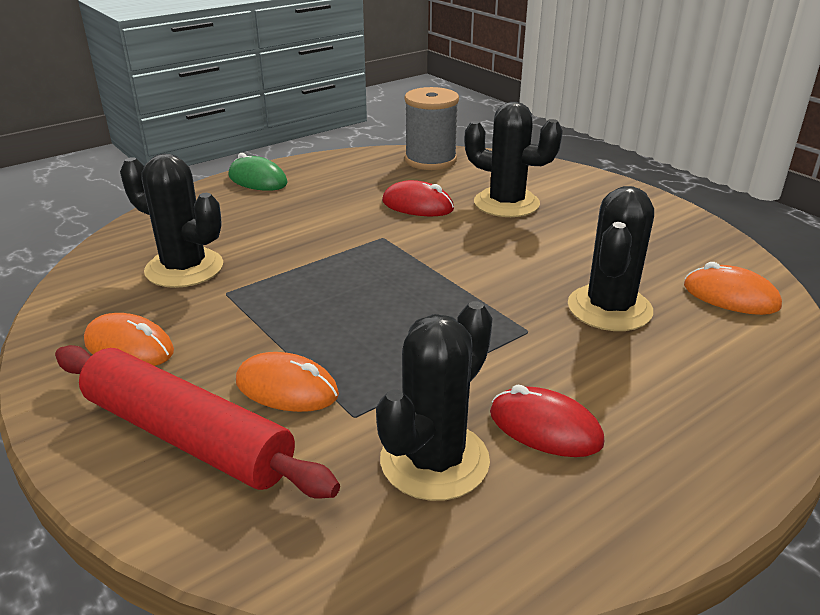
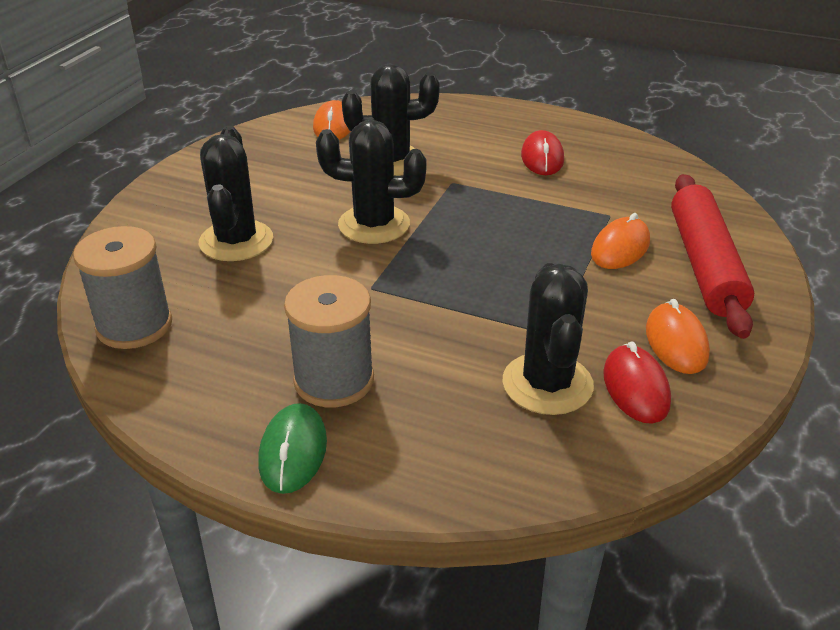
camera: 120 degrees left, 5 degrees up
(287, 388) = (620, 248): orange mouse -> orange mouse turned 45 degrees clockwise
(298, 202) = (334, 380): none -> grey spool
(417, 205) = (280, 291): red mouse -> red mouse (636, 388)
(434, 460) = (608, 181): black cactus -> black cactus (374, 225)

